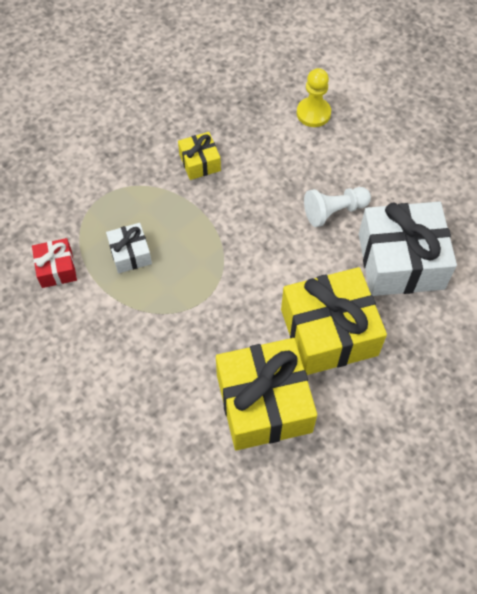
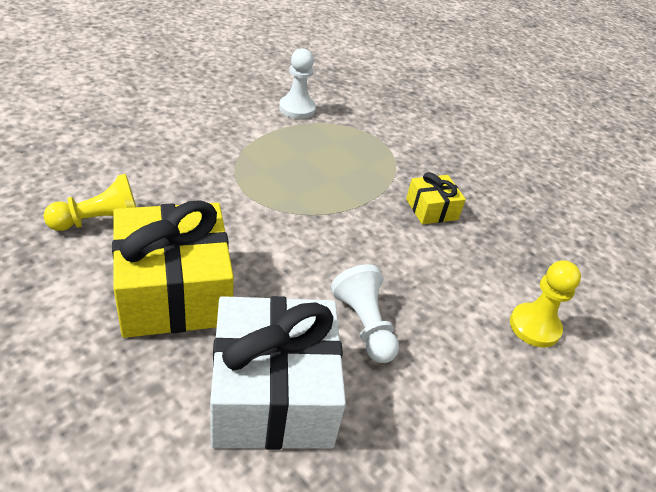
camera: 85 degrees right, 20 degrees down
(56, 269) = (297, 108): red gift -> white pawn
(130, 254) = (309, 150): white gift -> none
(264, 403) = (100, 221): yellow gift -> yellow pawn

